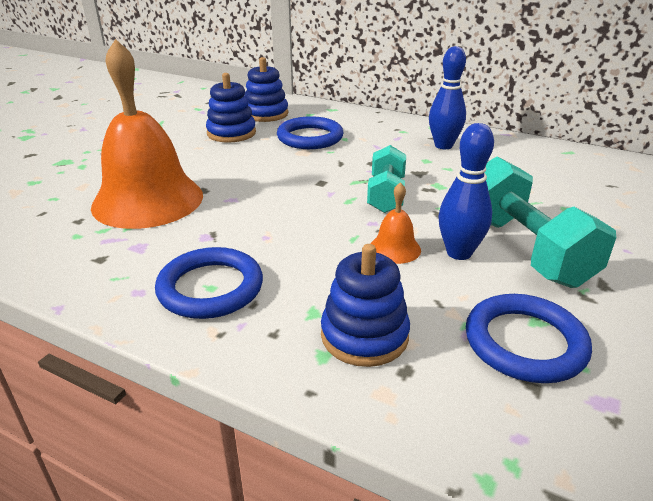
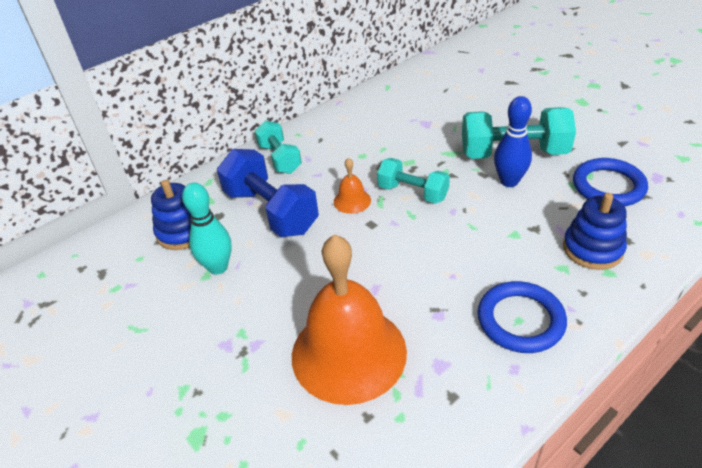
camera: 65 degrees left, 10 degrees up
(231, 133) = (218, 267): blue stacking toy -> turquoise bowling pin
(310, 137) = (271, 211): blue ring -> blue dumbbell
(385, 127) = (279, 159): none -> turquoise dumbbell
(395, 248) = (494, 209): orange bell -> orange bell (352, 201)
(443, 145) = (340, 138): blue bowling pin -> none

